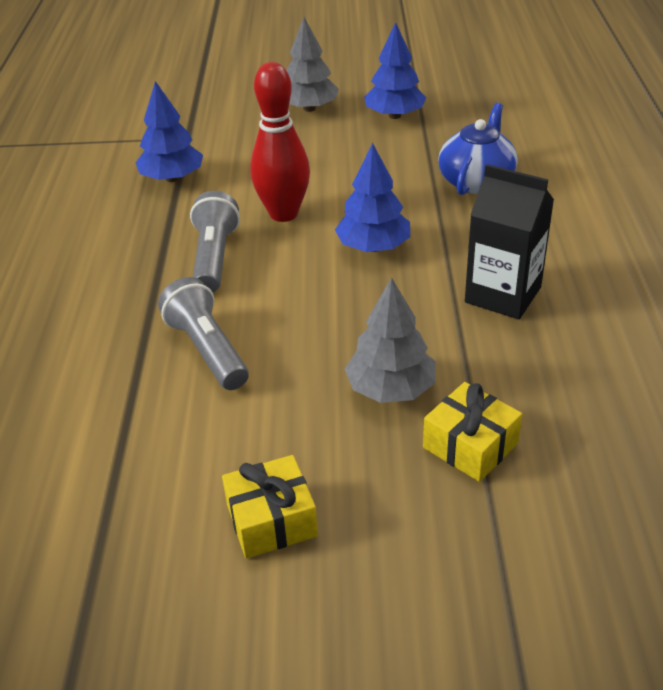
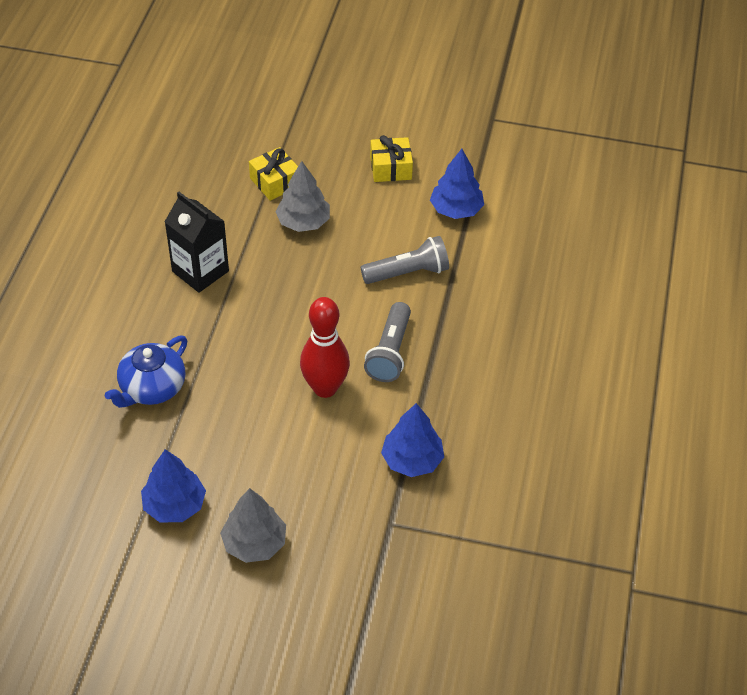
camera: 170 degrees left, 10 degrees up
(207, 350) = (408, 273): grey flashlight -> grey flashlight turned 90 degrees counterclockwise
(373, 247) = (268, 334): blue tree -> blue tree (456, 209)

